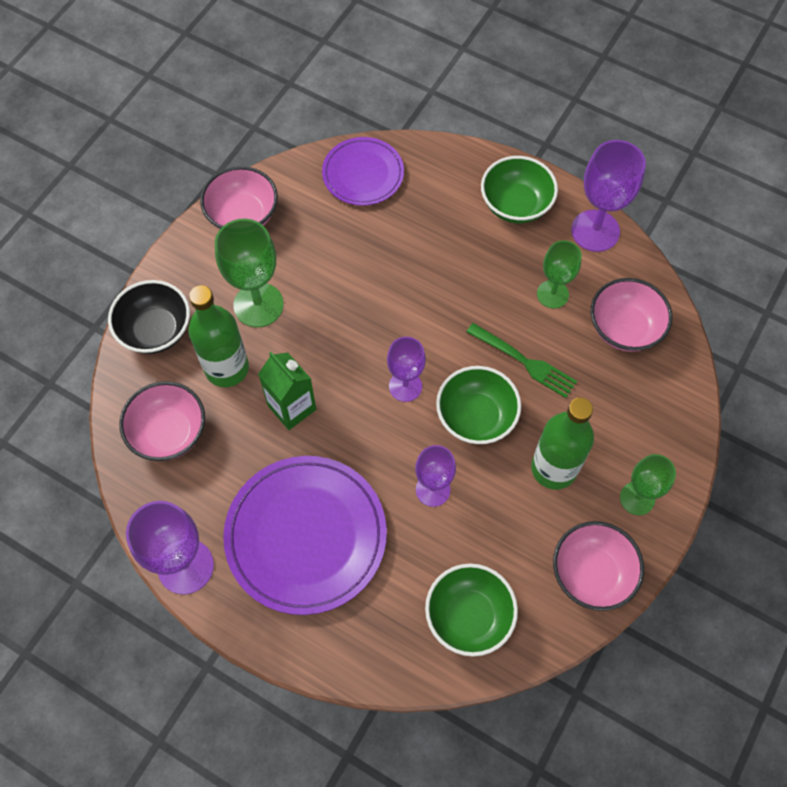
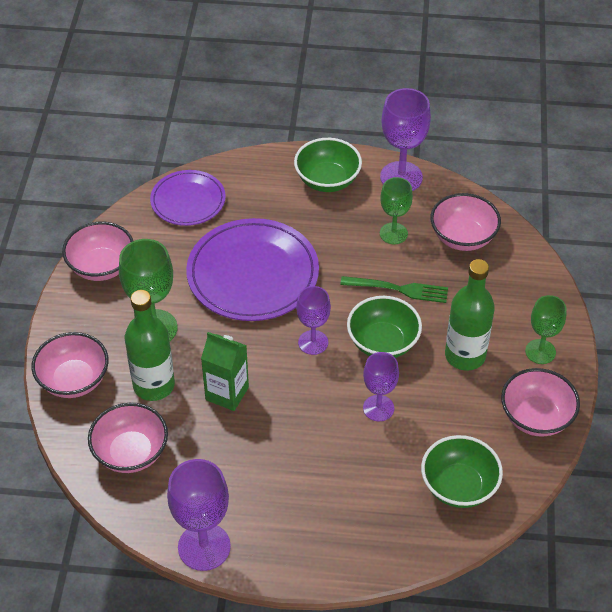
camera: 25 degrees left, 15 degrees down
(156, 330) = (74, 380): black bowl -> pink bowl
(306, 536) = (293, 482): purple plate -> purple plate (253, 274)

